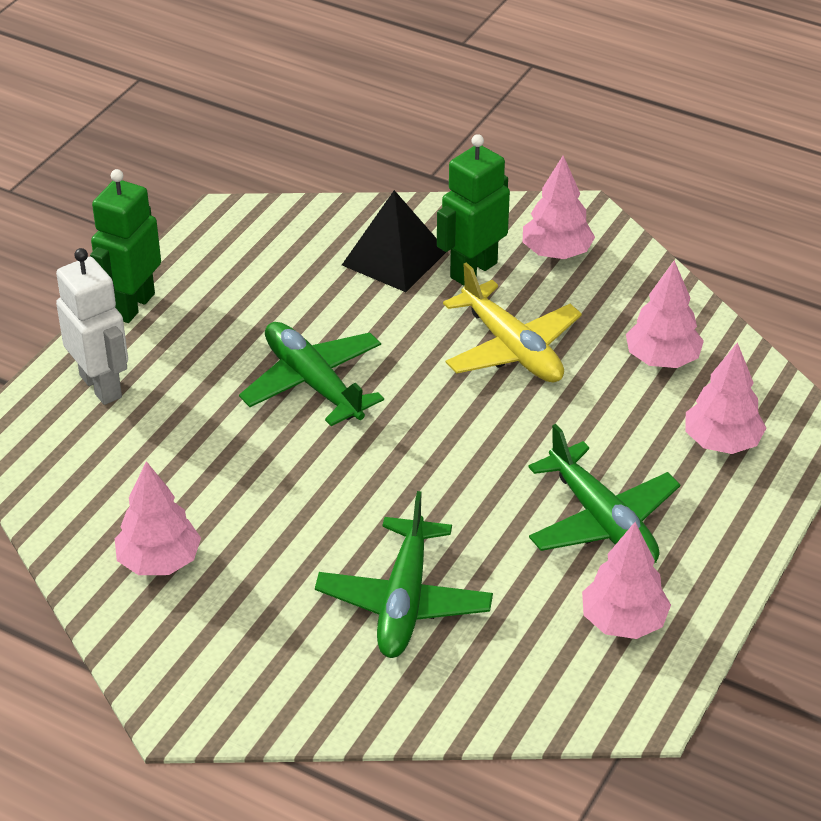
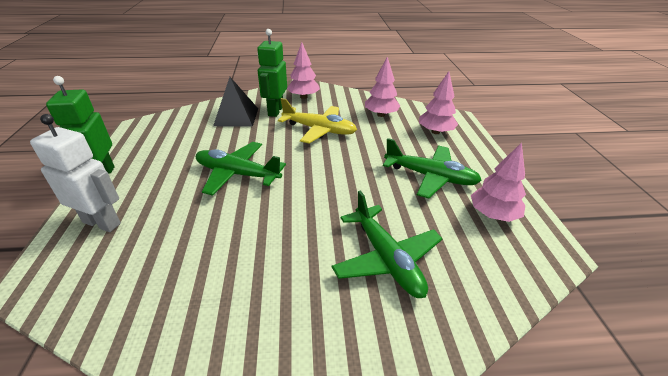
camera: 35 degrees left, 5 degrees down
(159, 561) = (211, 315): pink tree -> none

